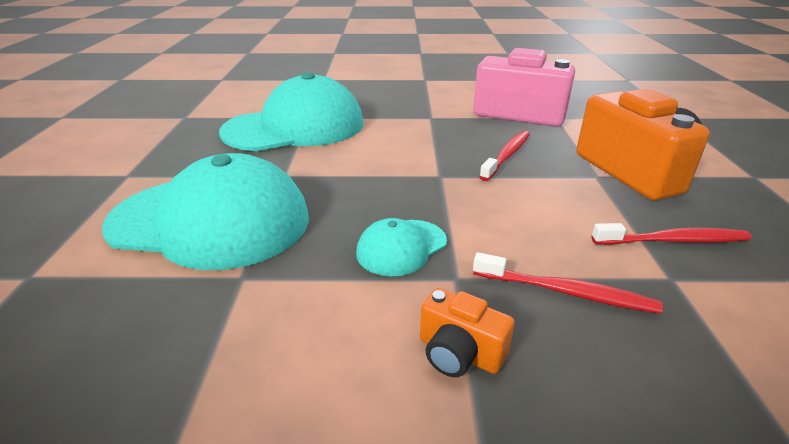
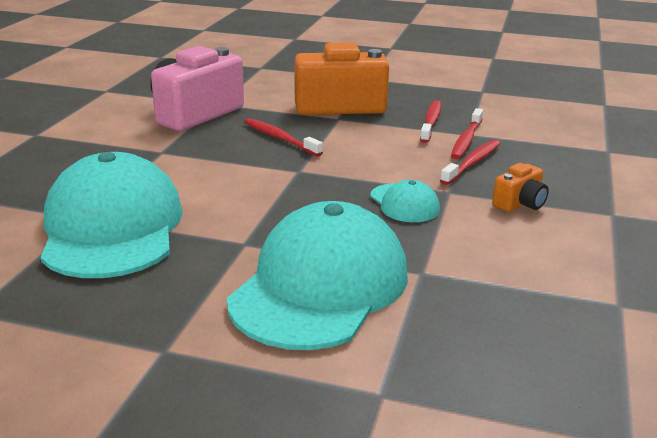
camera: 75 degrees left, 5 degrees down
(646, 279) = (466, 140): none -> red toothbrush

